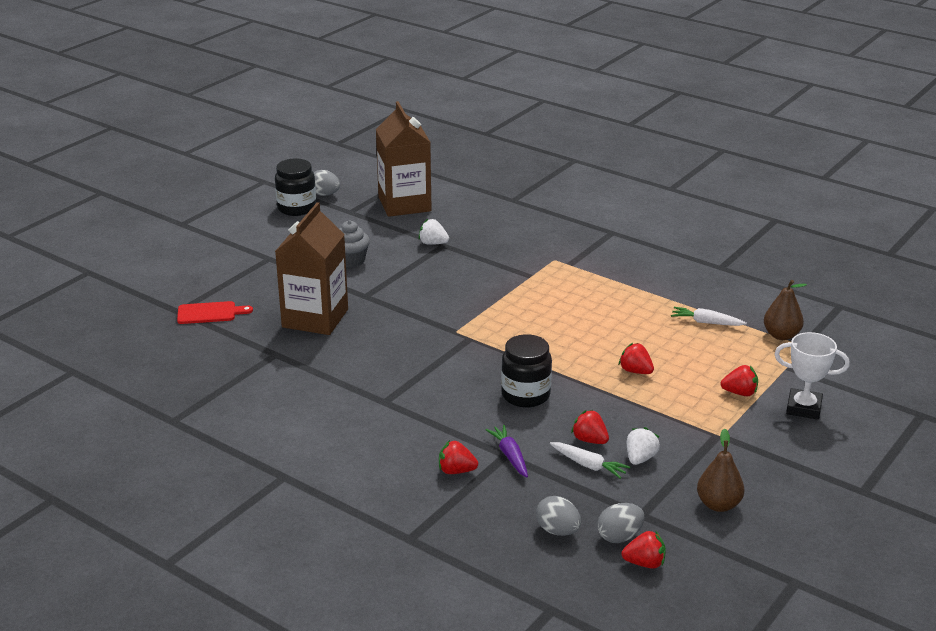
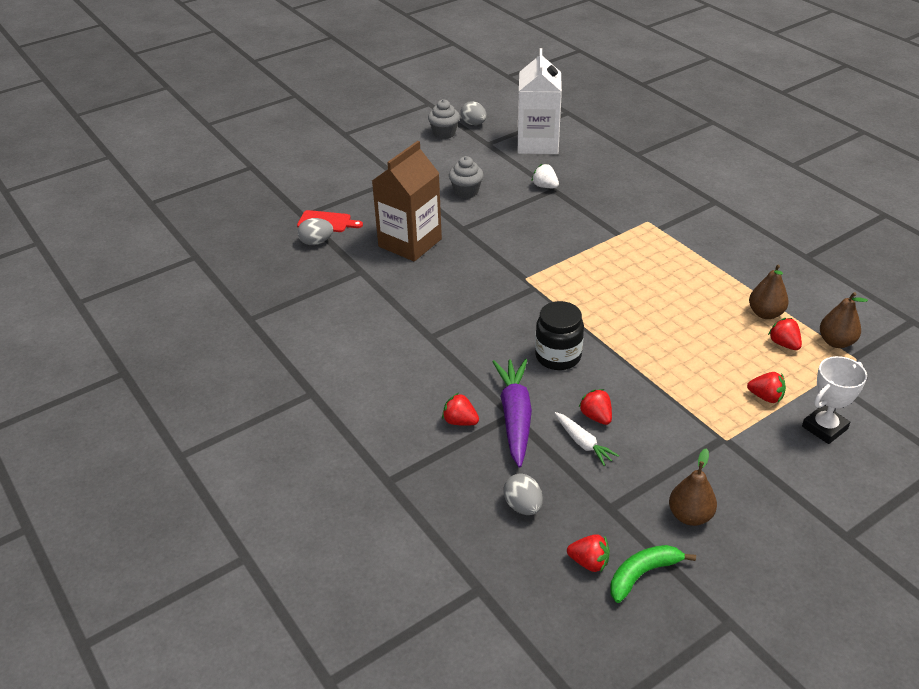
camera: 20 degrees right, 10 degrees up
(297, 208) = (444, 133): black jar -> grey cupcake
(404, 204) = (538, 143): brown carton -> white carton
(510, 456) = (515, 417): purple carrot -> purple carrot, size x1.81
(619, 537) = (578, 527): grey egg -> grey egg (316, 242)
(635, 371) = (672, 352): red strawberry -> red strawberry (784, 344)
(640, 458) = (635, 447): white strawberry -> none
(699, 561) = (642, 574): none -> green banana
(706, 322) = (765, 313): white carrot -> brown pear
(803, 408) = (824, 428): white trophy -> white trophy turned 75 degrees counterclockwise

